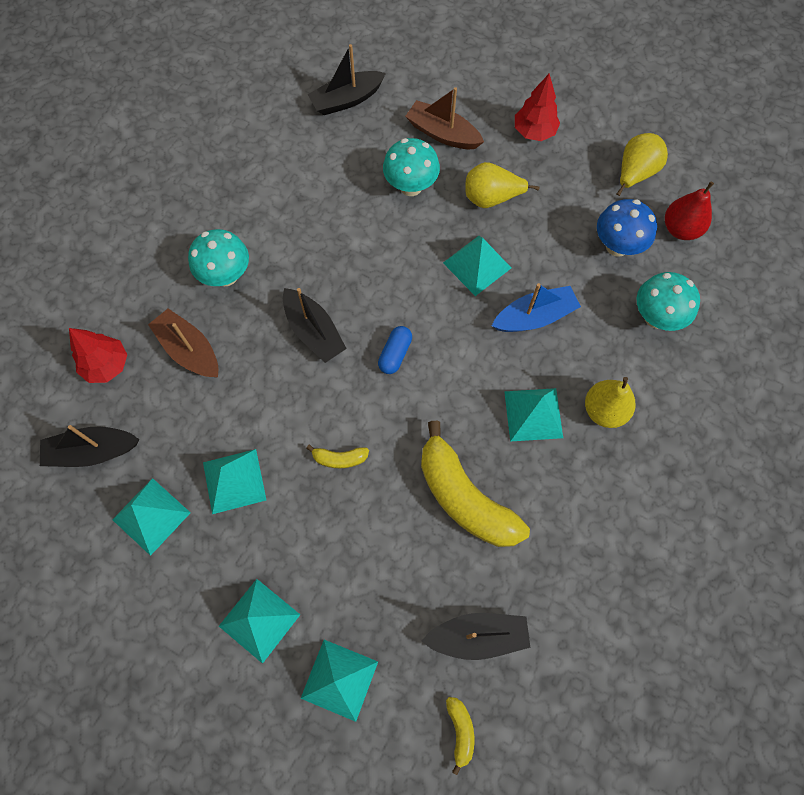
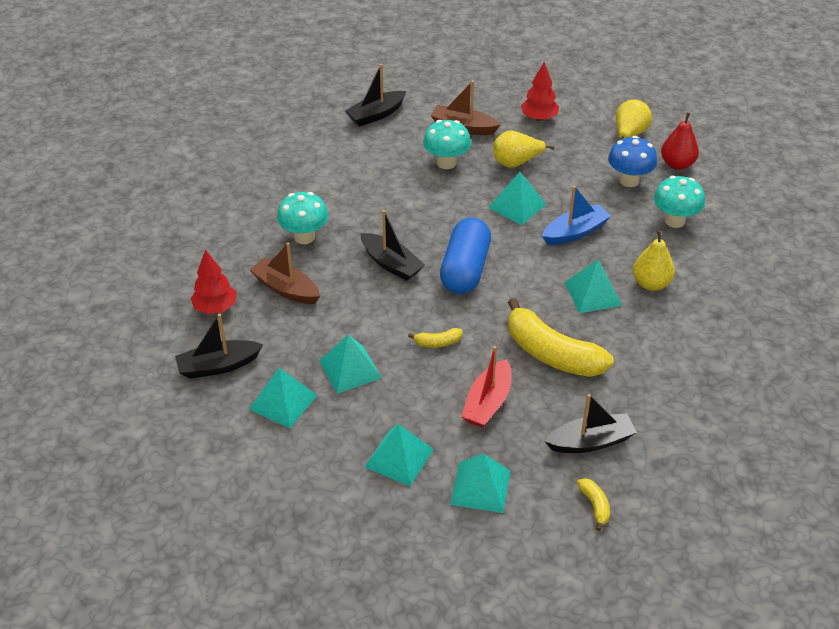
camera: 10 degrees left, 25 degrees down
(375, 557) = (487, 403): none -> red boat
(395, 354) = (465, 270): blue capsule -> blue capsule, size x2.09

